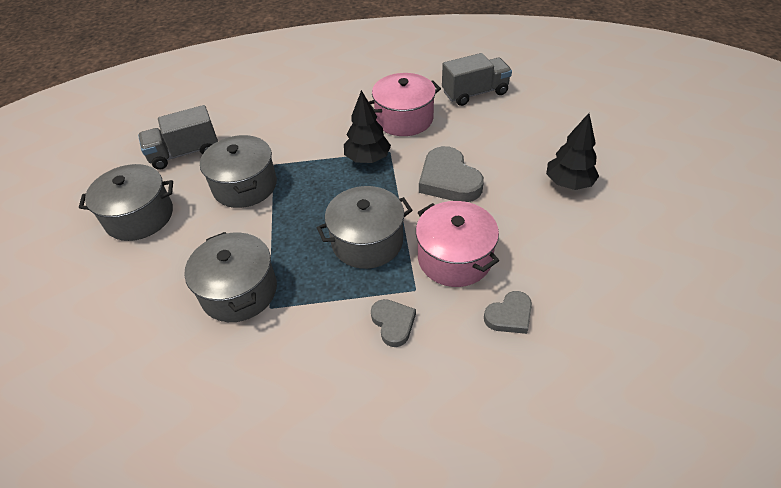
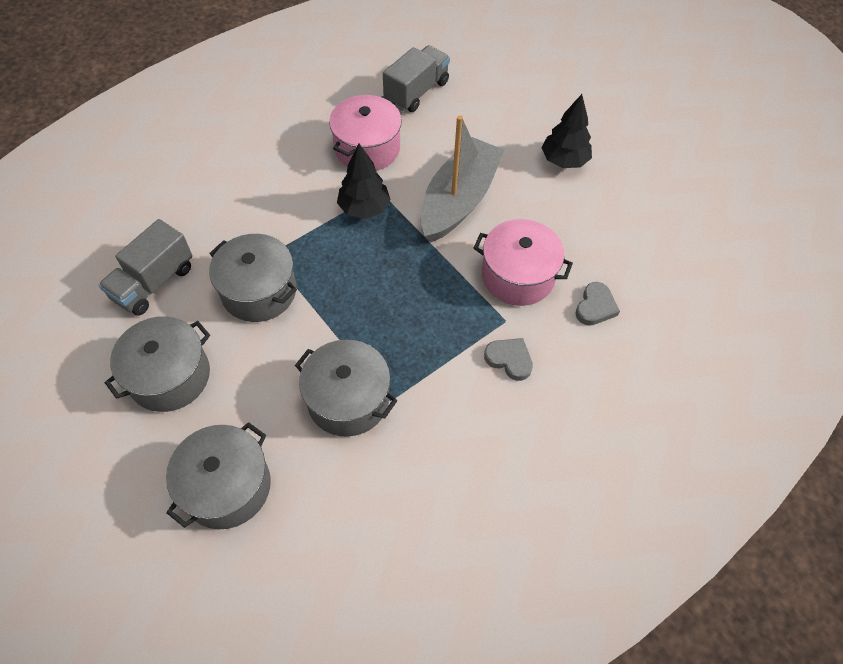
camera: 35 degrees left, 10 degrees up
(367, 241) = (430, 295): grey pot -> grey pot (227, 486)
(448, 180) = (459, 200): grey heart -> grey boat

